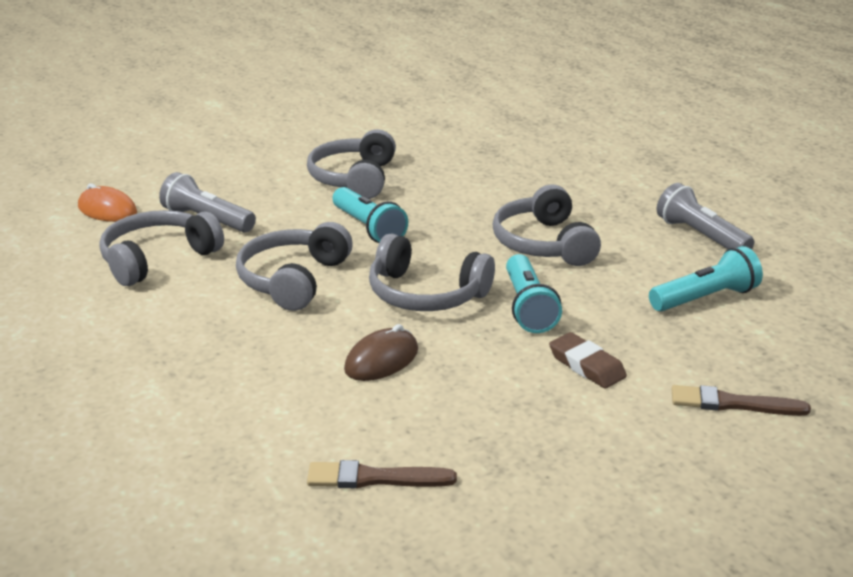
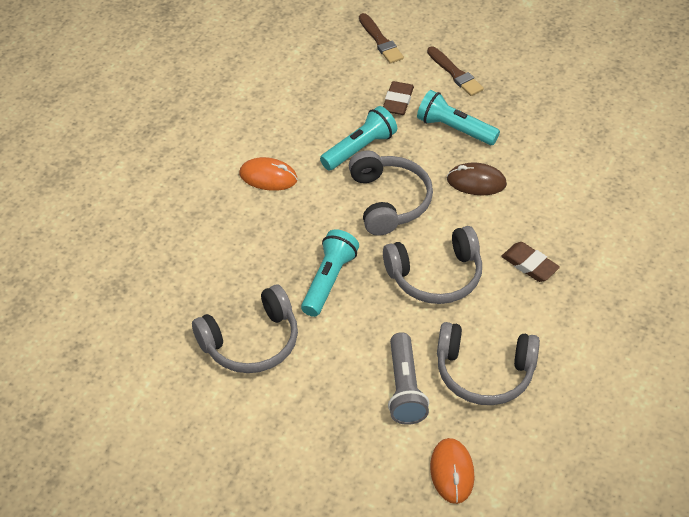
camera: 125 degrees left, 20 degrees up
(223, 338) = (529, 265): none -> brown eraser
(375, 478) = (566, 132): brown brush -> brown brush (455, 73)
(543, 243) = (268, 177): grey headphones -> orange mouse
(700, 236) = (189, 108): grey flashlight -> none
(705, 298) = (277, 81): turquoise flashlight -> turquoise flashlight (454, 129)

